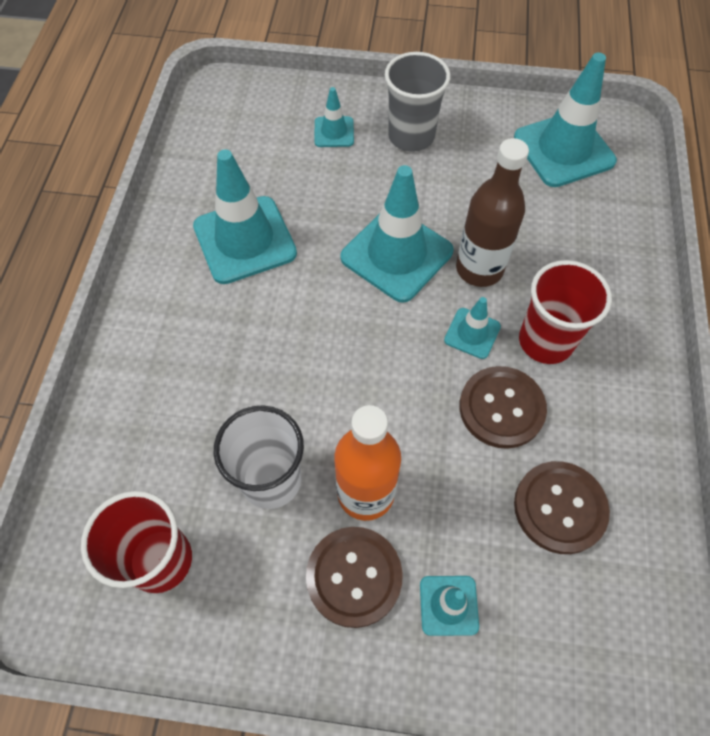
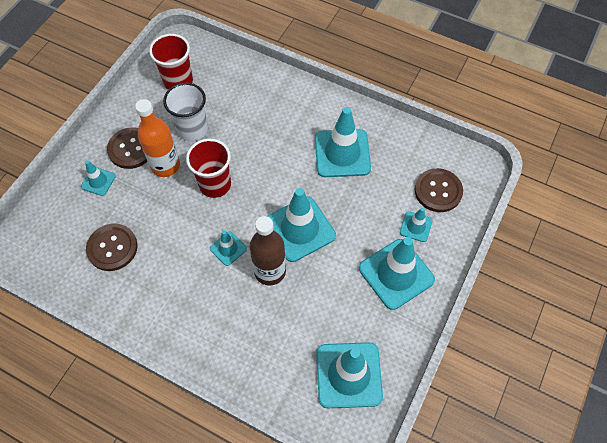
camera: 110 degrees right, 0 degrees up
(411, 136) = (396, 274): grey cup -> turquoise traffic cone
(501, 408) = (177, 244): brown button -> brown button (438, 191)
(545, 341) = (205, 286): red cup -> red cup (215, 184)

